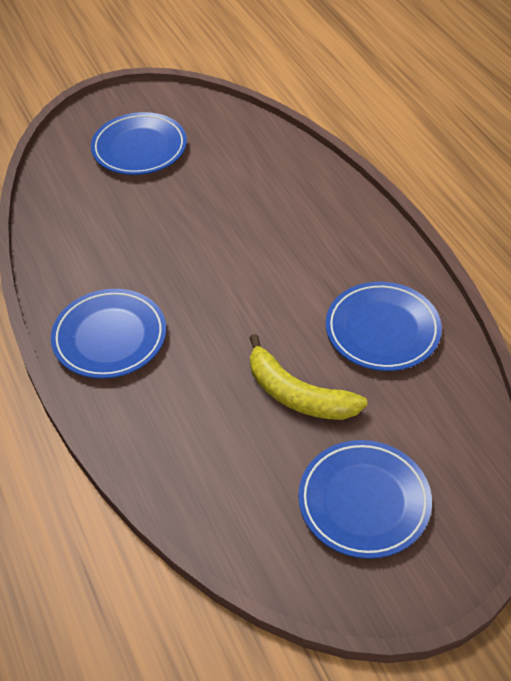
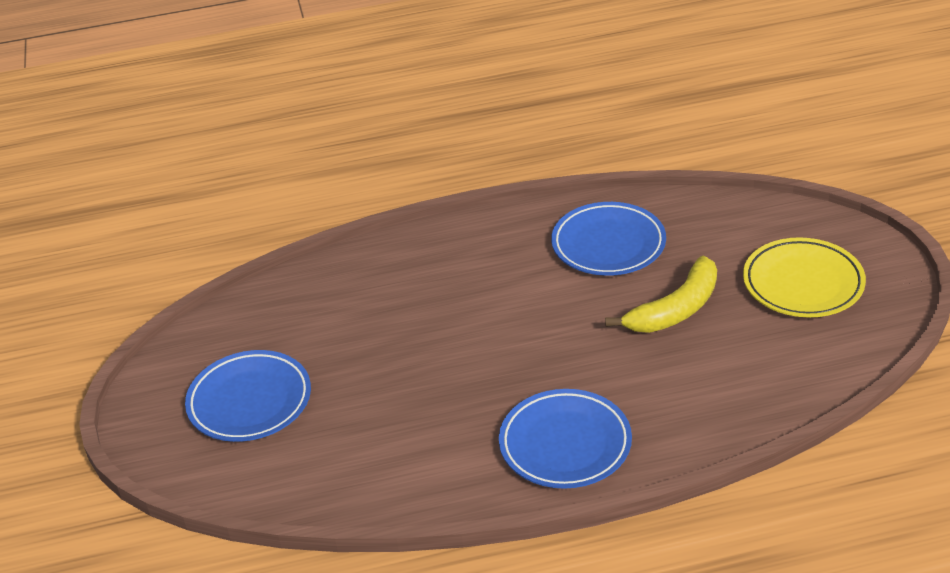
camera: 75 degrees left, 10 degrees down
(364, 502) = (803, 283): blue plate -> yellow plate

